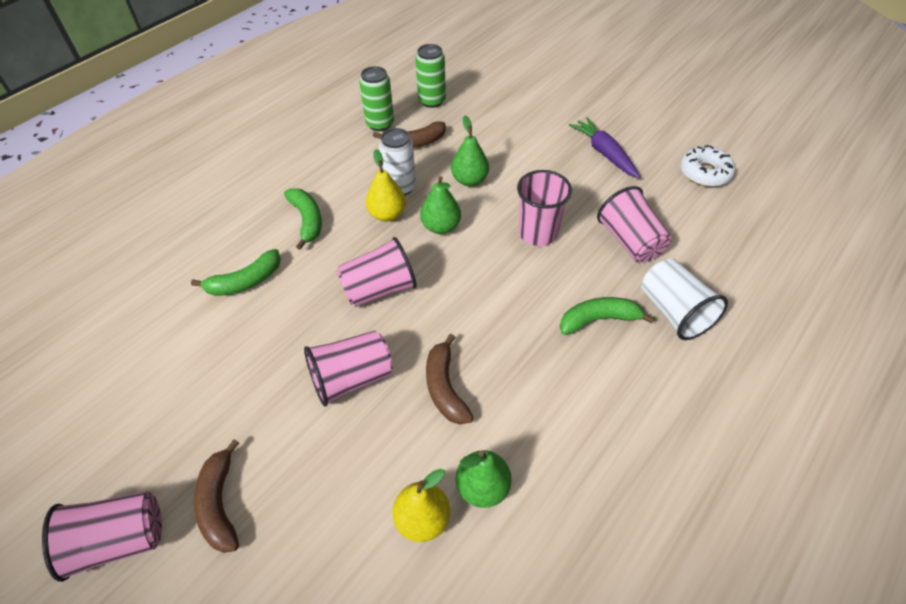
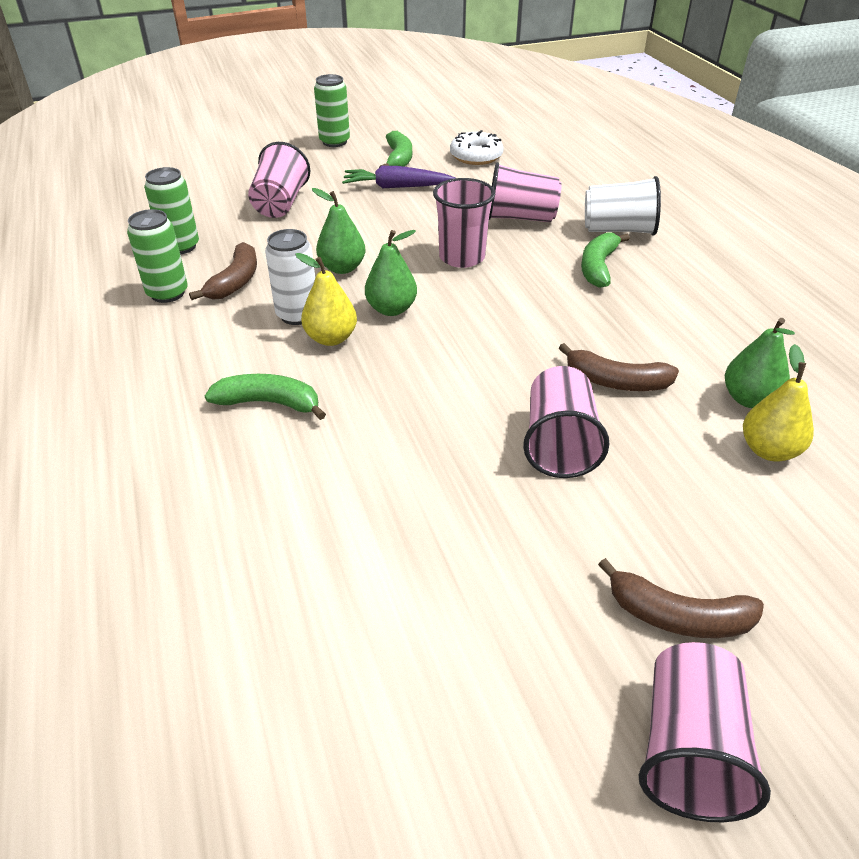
camera: 60 degrees left, 10 degrees down
(245, 281) = (322, 492): green banana -> green banana (398, 159)
(379, 289) = (443, 382): pink cup -> pink cup (280, 203)
(637, 91) = (334, 142): none -> green can

